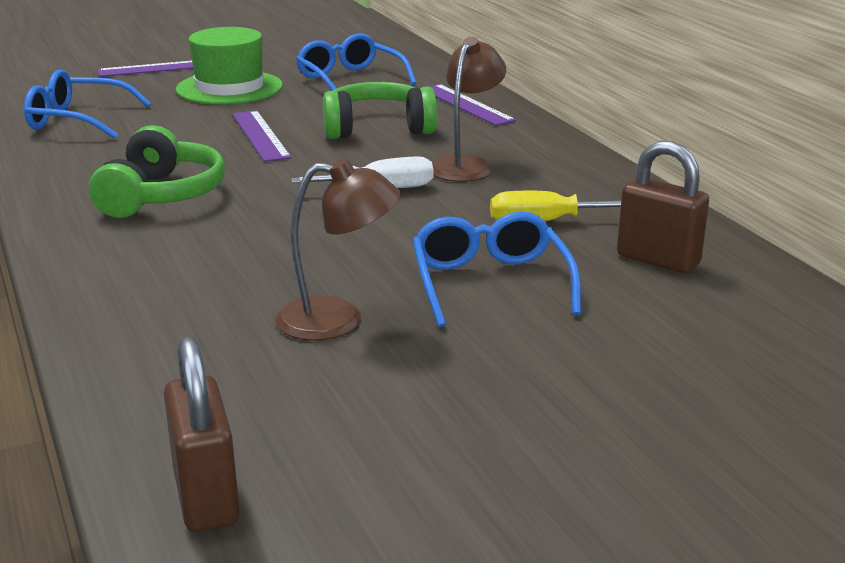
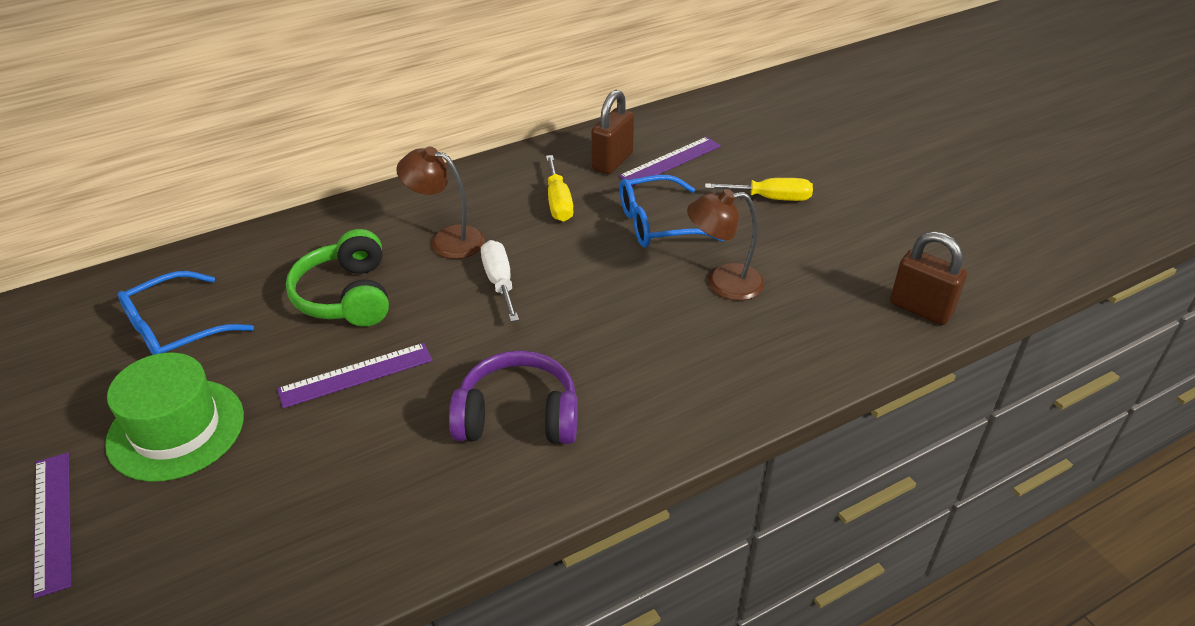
camera: 95 degrees left, 15 degrees up
(79, 120) = (274, 551): blue glasses -> none
(161, 195) = (518, 417): green headphones -> purple headphones
(206, 497) = (920, 309): brown padlock -> brown padlock turned 60 degrees clockwise
(338, 320) = (723, 283): brown lamp -> brown lamp turned 90 degrees counterclockwise
(466, 104) = (286, 245): purple ruler -> purple ruler (670, 161)
(562, 386) = (771, 198): none -> yellow screwdriver

